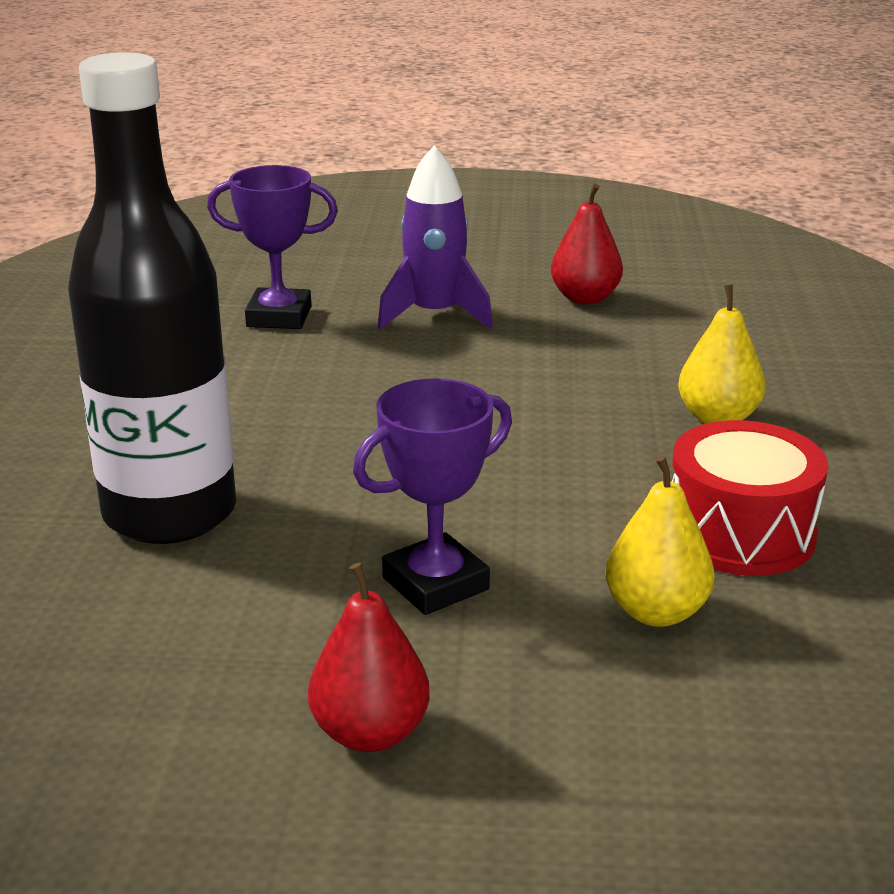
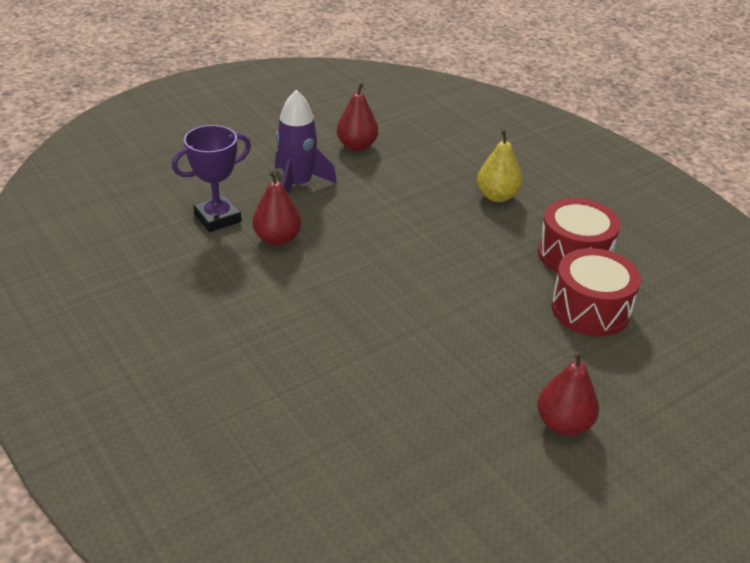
camera: 40 degrees left, 10 degrees up
(170, 513) = (333, 364): black bottle -> none
(317, 360) = (277, 239): none -> red pear
(435, 584) = (496, 340): purple trophy -> none
(656, 612) = (590, 309): yellow pear -> red drum

